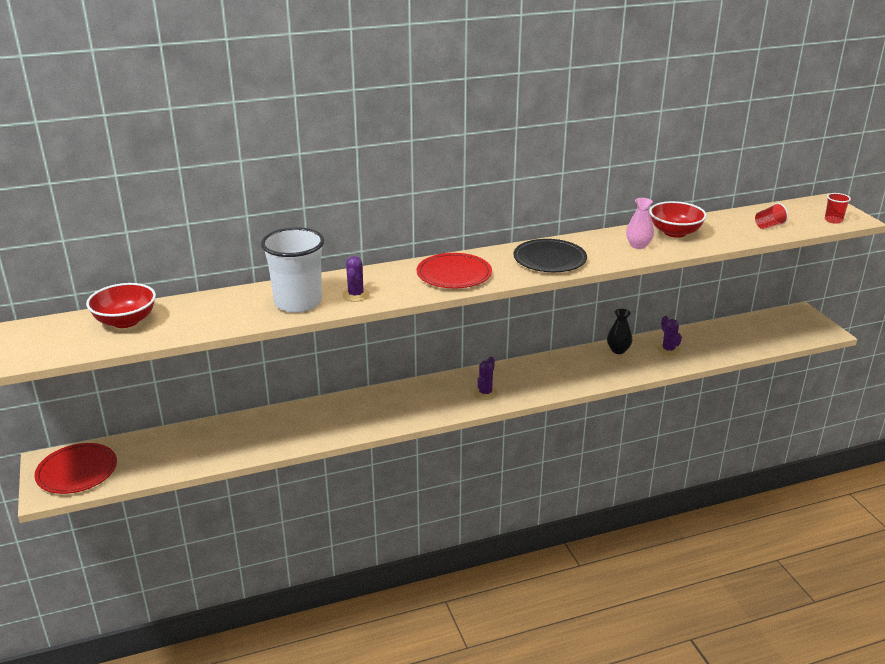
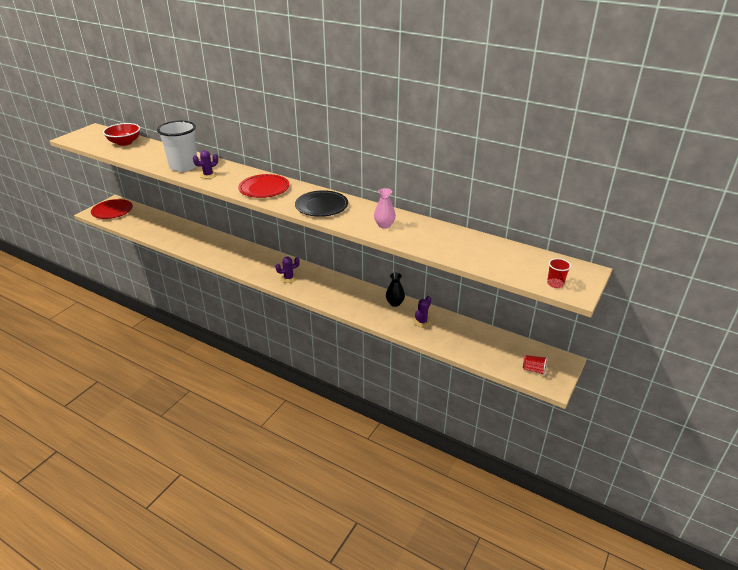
camera: 50 degrees right, 5 degrees up
(675, 232) = (425, 231): red bowl -> none
(769, 226) = (496, 260): red cup -> red cup (534, 370)

